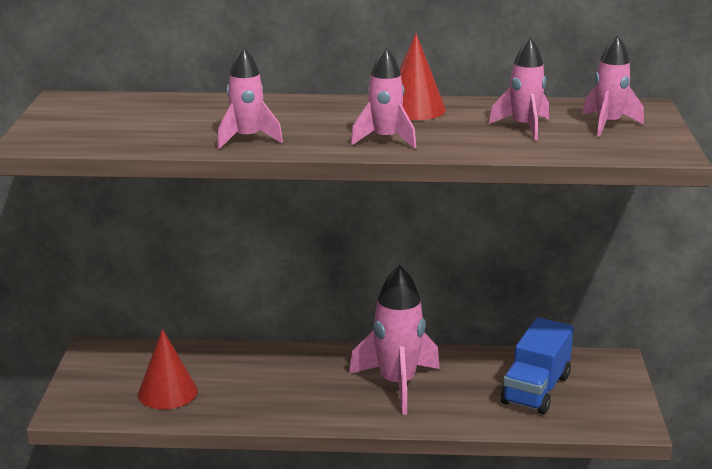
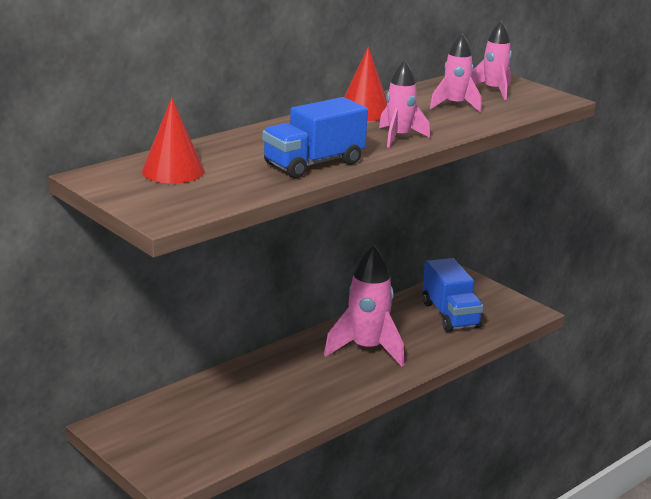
camera: 45 degrees left, 0 degrees up
(167, 392) = (222, 428): red cone -> red cone (173, 171)
(247, 139) = (313, 164): pink rocket -> blue truck

